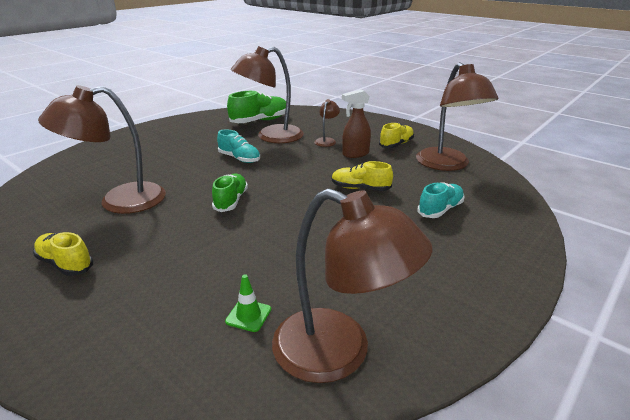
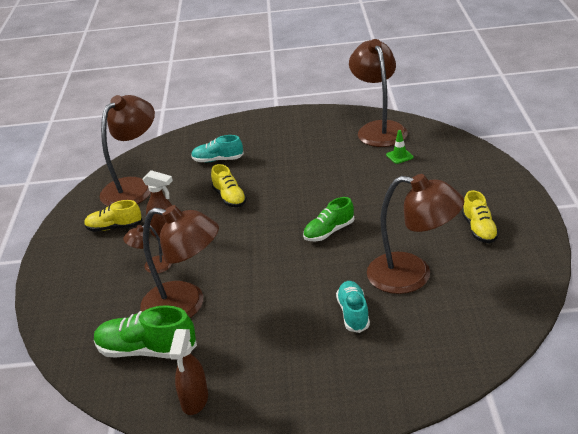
camera: 130 degrees left, 5 degrees up
(206, 119) = (194, 401): none -> brown spray bottle
(239, 158) = (261, 283): turquoise shoe -> turquoise shoe (353, 313)

